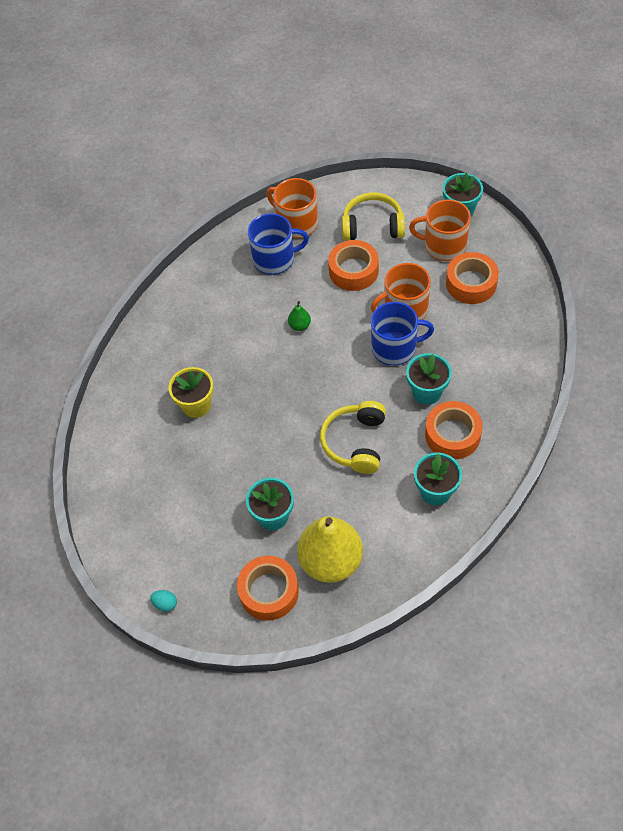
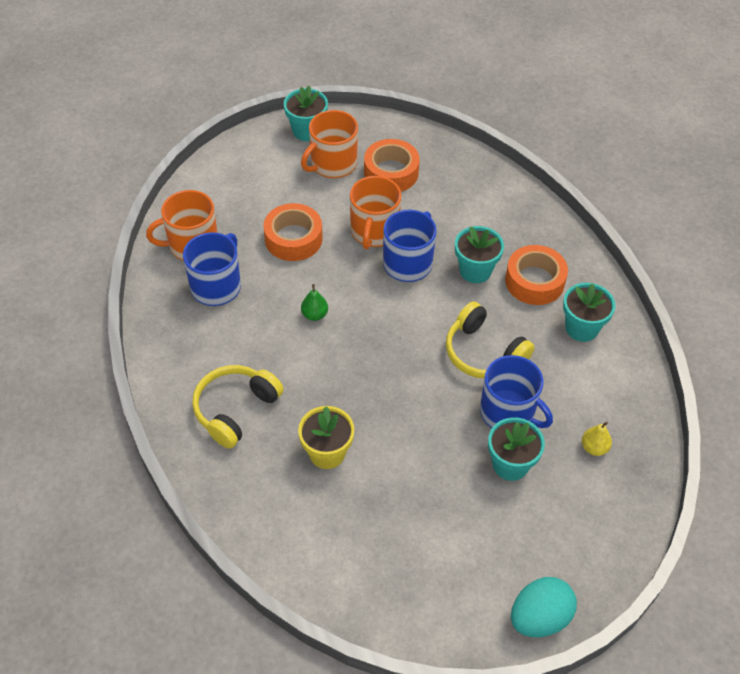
camera: 60 degrees left, 5 degrees down
(165, 604) = (539, 617): turquoise egg -> turquoise egg, size x2.13
(269, 591) = (590, 517): orange tape -> none
(316, 489) = (508, 412): none -> blue mug
(331, 561) = (594, 448): yellow pear -> yellow pear, size x0.41
(372, 226) = (257, 195): yellow headphones -> yellow headphones (235, 409)

